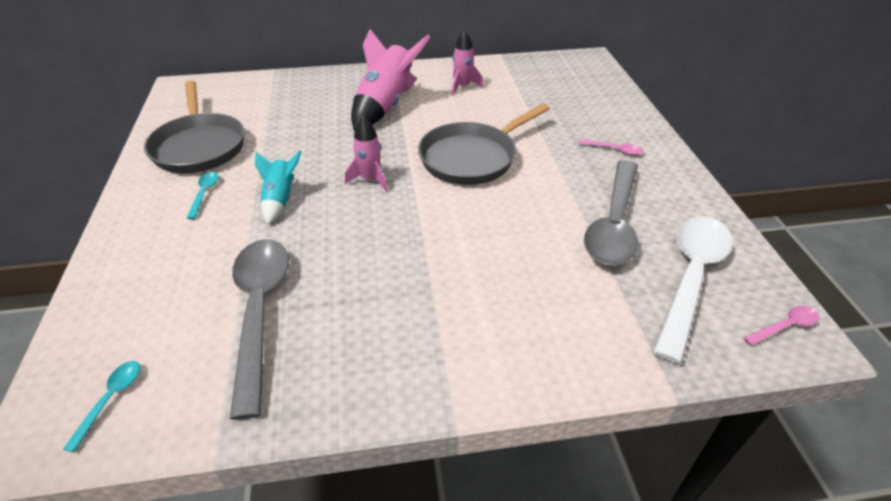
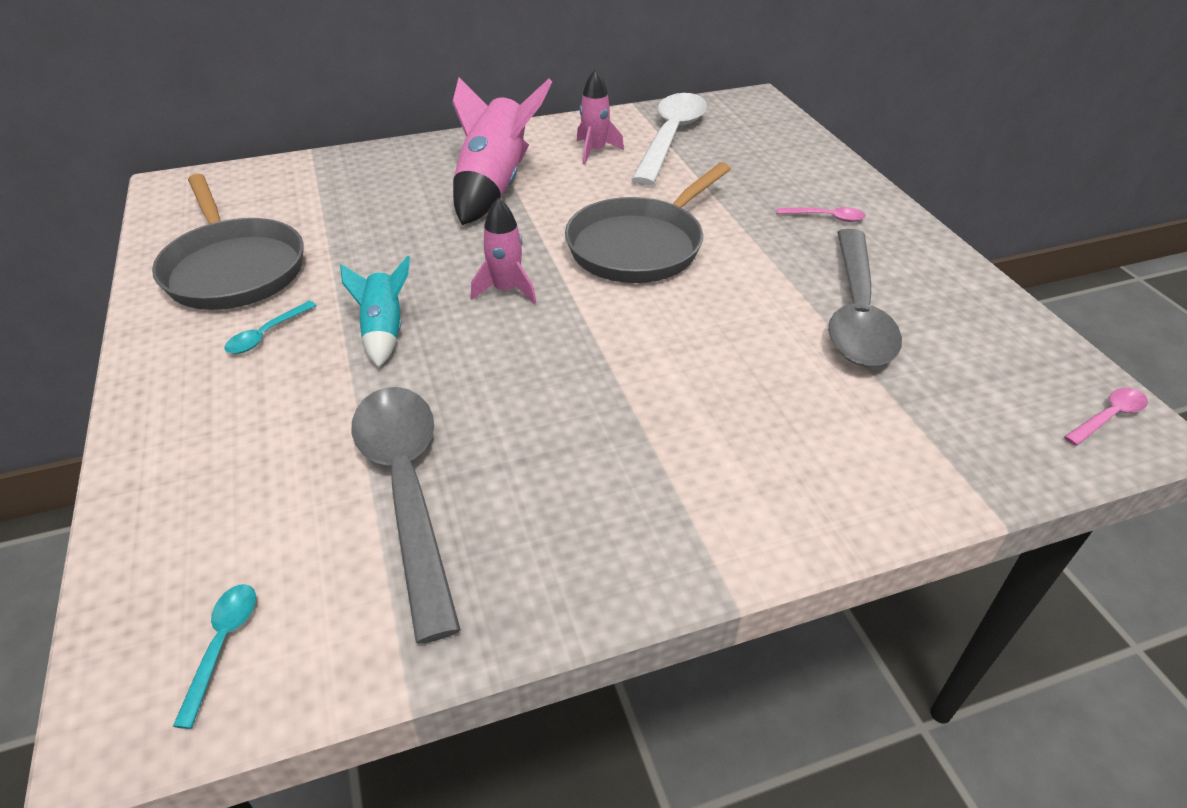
camera: 10 degrees left, 0 degrees up
(205, 193) = (266, 335): turquoise spoon -> turquoise spoon turned 135 degrees counterclockwise
(691, 277) = (976, 370): white spoon -> white spoon (671, 137)

